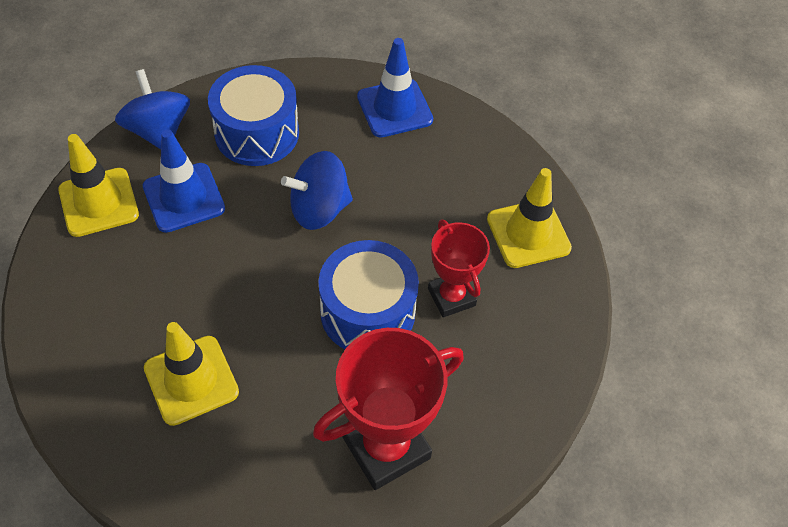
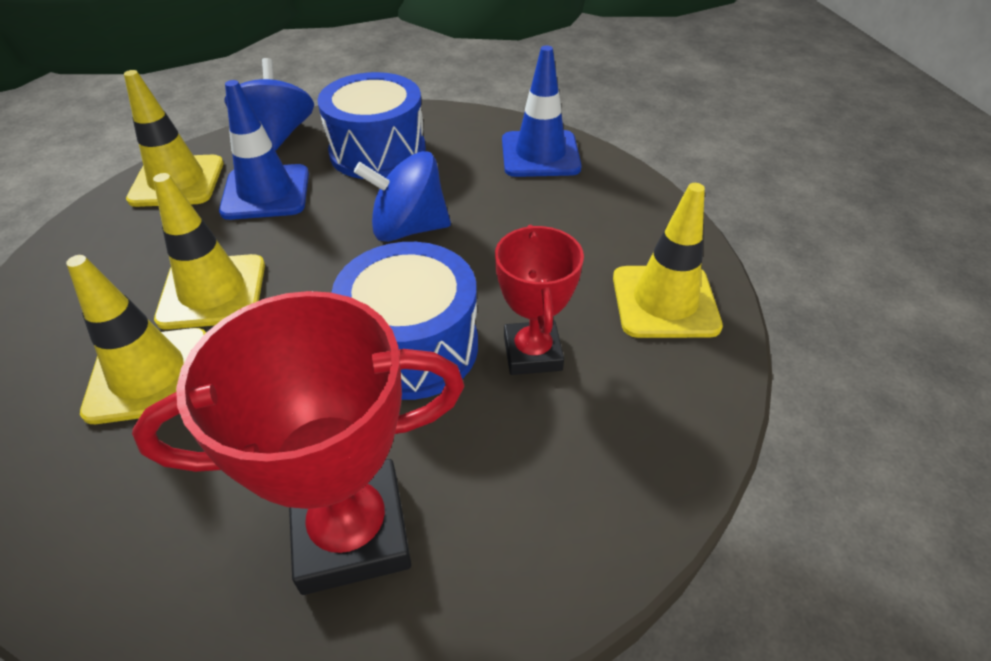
camera: 20 degrees right, 10 degrees down
(196, 302) = (212, 292): none -> yellow traffic cone

